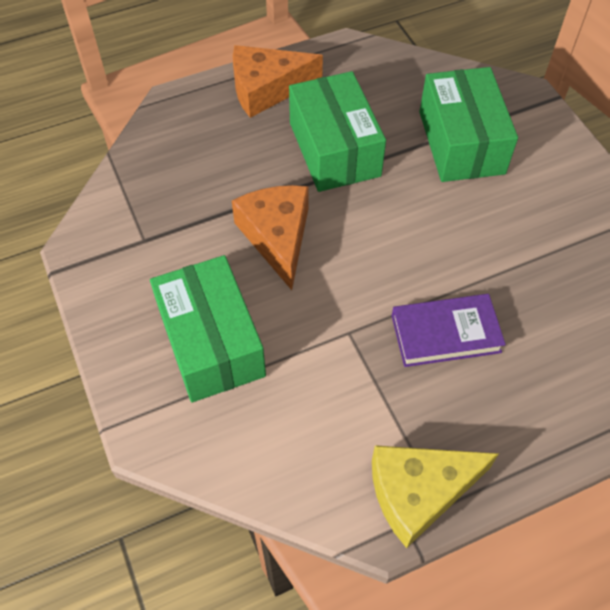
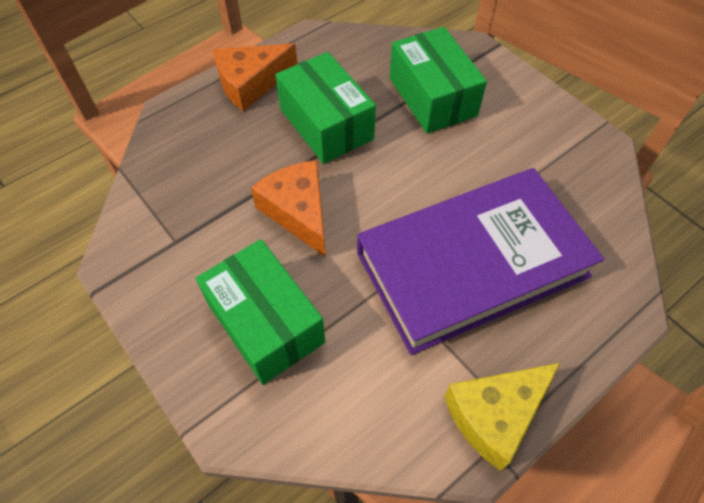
camera: 15 degrees left, 0 degrees up
(445, 333) = (472, 264): purple book -> purple book, size x2.24

